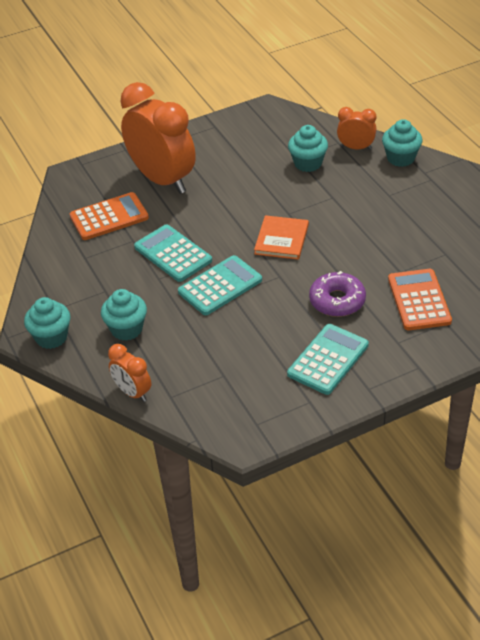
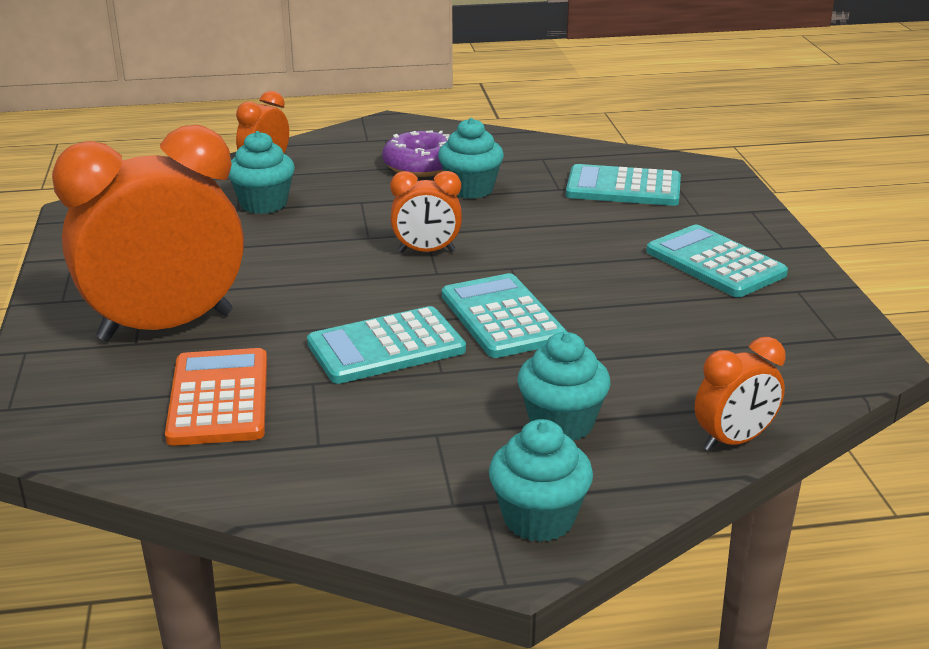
camera: 75 degrees left, 15 degrees down
(281, 239) = (426, 251): orange book -> orange clock
(337, 301) = (594, 236): purple donut -> purple donut (421, 165)
(401, 158) = (322, 147): turquoise cupcake -> turquoise cupcake (470, 189)
(419, 300) = (623, 188): orange calculator -> turquoise calculator

